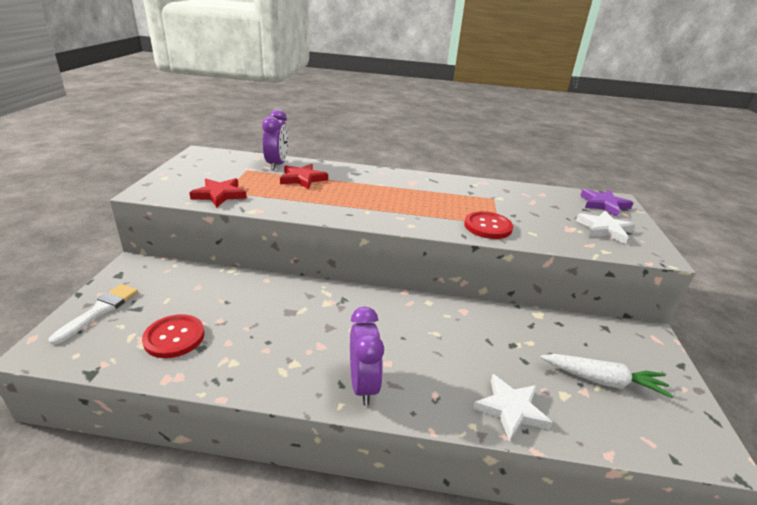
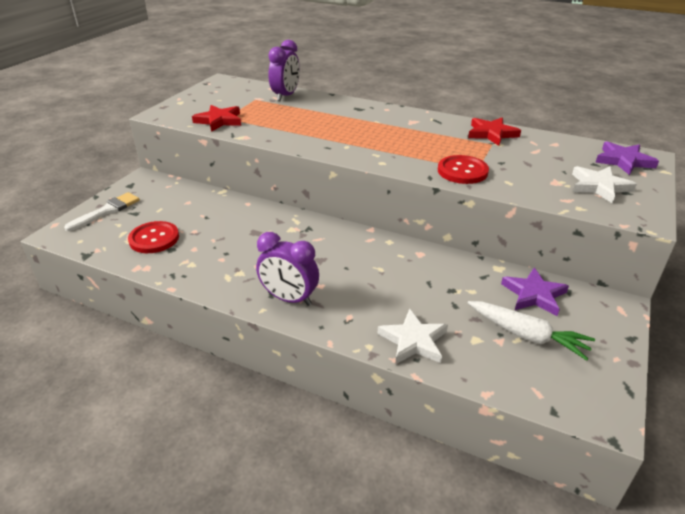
camera: 20 degrees right, 5 degrees up
(303, 179) = (303, 111): red star -> red star (491, 134)
(363, 385) = (289, 299): purple clock -> purple clock turned 105 degrees clockwise
(582, 336) = (534, 295): none -> purple star

